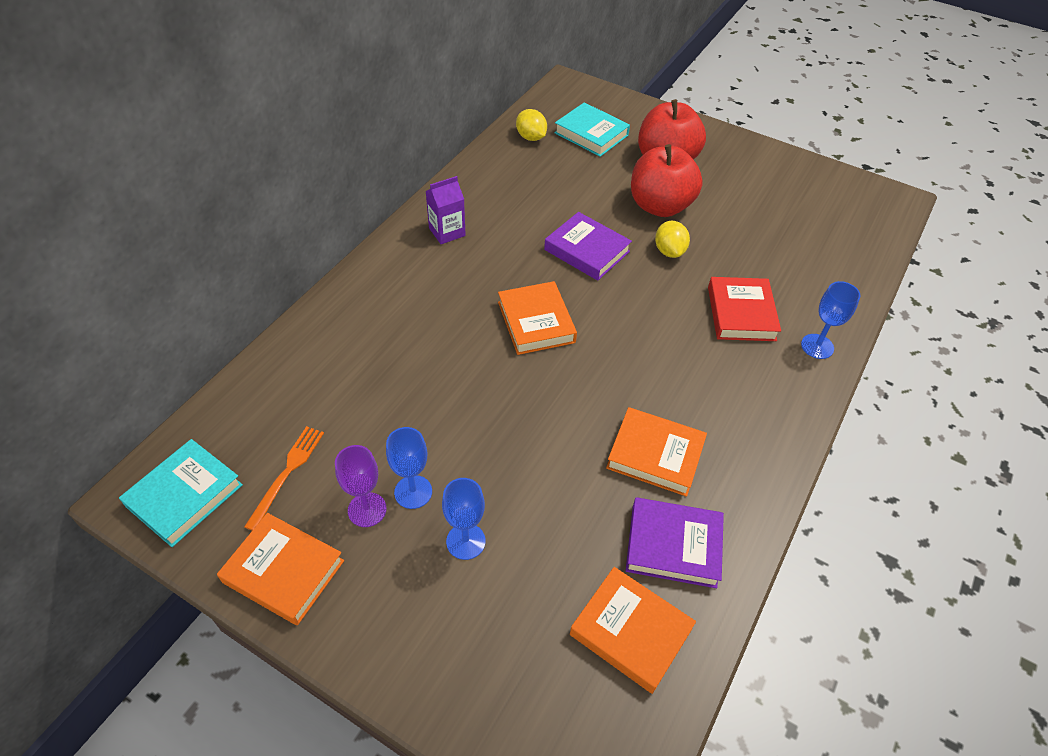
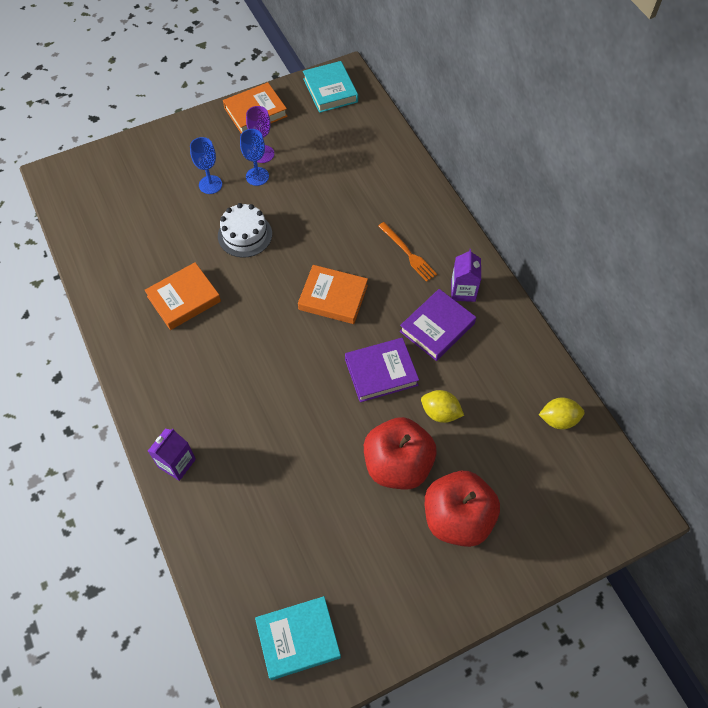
camera: 125 degrees right, 10 degrees up
(287, 473) = (312, 131): orange fork -> orange fork (408, 253)
(518, 449) = (245, 235): none -> white cake
(591, 134) = (536, 477): turquoise book -> turquoise book (298, 639)
(630, 631) = (107, 224): orange book -> none
(669, 251) = (340, 432): yellow lemon -> yellow lemon (440, 412)
(673, 546) = (128, 270): purple book -> purple book (437, 327)
(741, 313) = (243, 435): red book -> none
(817, 346) = (177, 463): blue goblet -> purple carton

